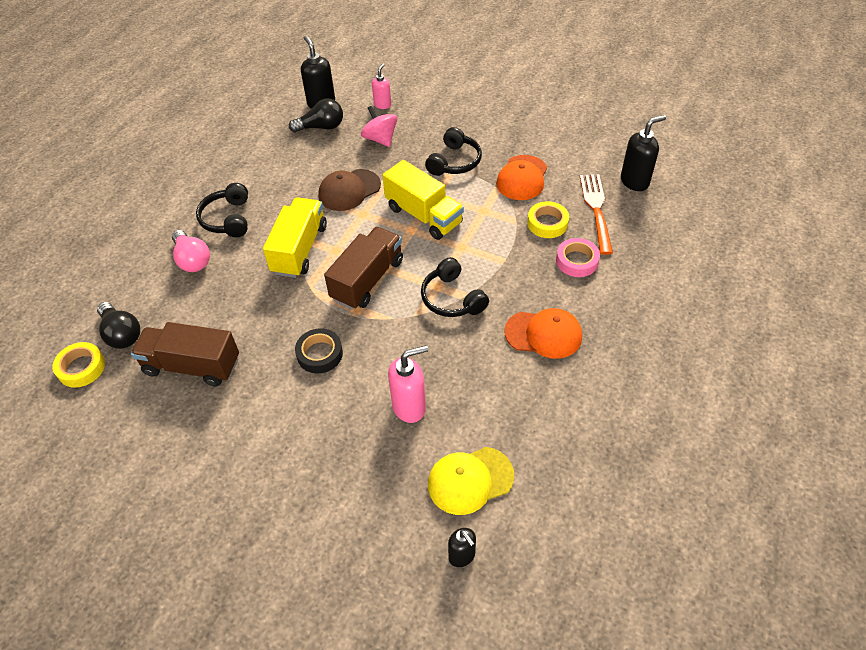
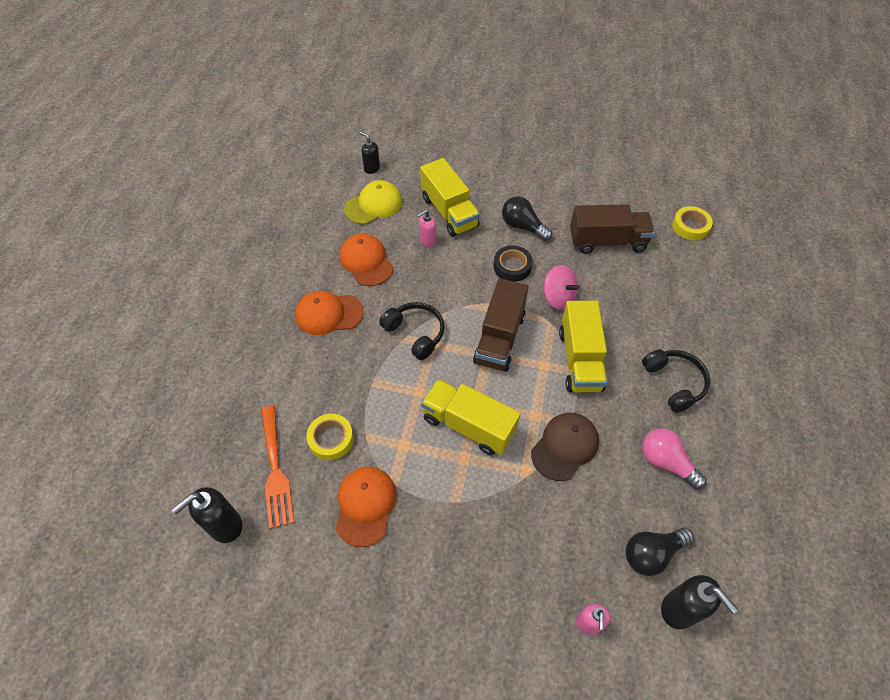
camera: 165 degrees right, 5 degrees up
(122, 334) = (682, 255): black light bulb -> black light bulb (523, 226)
(192, 260) = (675, 330): pink light bulb -> pink light bulb (666, 462)
(368, 447) = (449, 212): none -> yellow truck
(380, 139) = (563, 544): pink spinning top -> pink spinning top (558, 297)
(409, 407) = (427, 241): pink soap dispenser -> pink soap dispenser, size x0.62
(454, 162) = (454, 519): black headphones -> none
(493, 392) = (366, 261): none -> orange cap
(577, 261) = (298, 395): pink tape -> none

